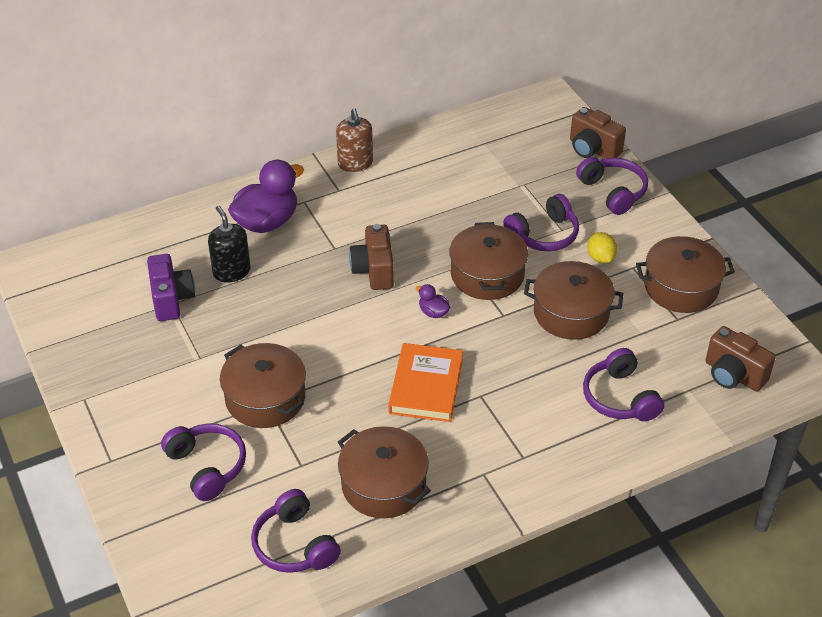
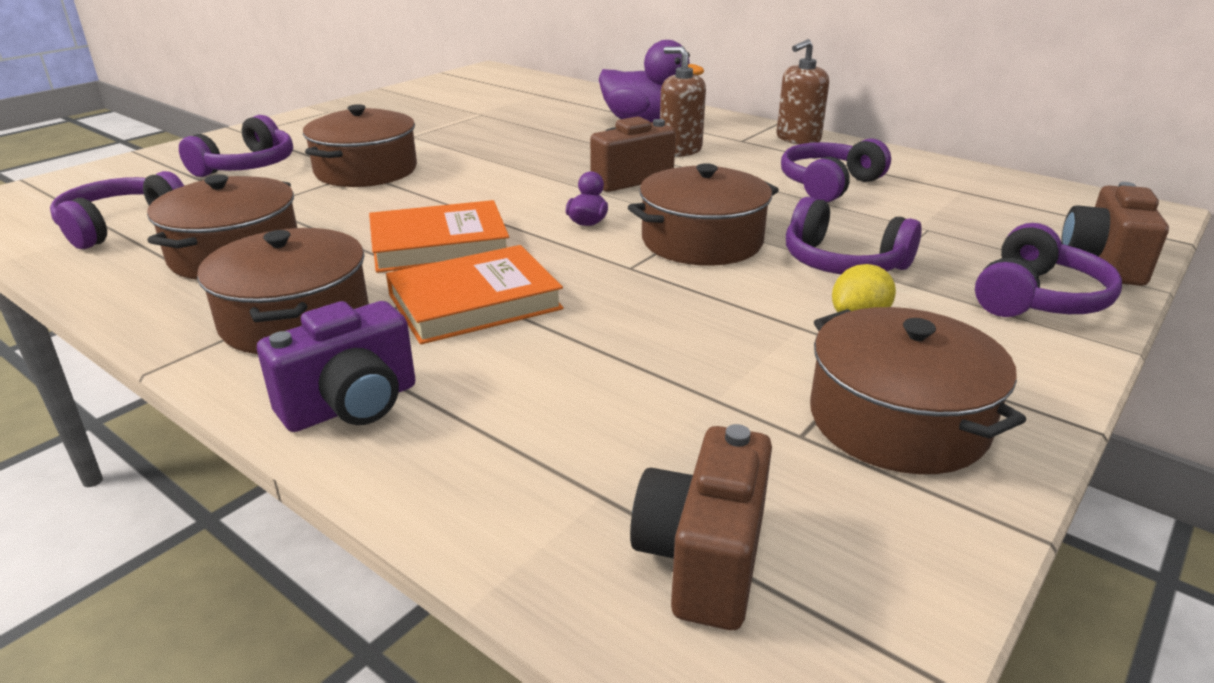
camera: 65 degrees right, 15 degrees down
(171, 299) = (487, 113): purple camera -> purple camera (351, 405)
(231, 272) = (551, 125): black soap dispenser -> none
(337, 226) = (680, 150): none -> brown soap dispenser
(510, 388) = (475, 302): none -> orange book
(571, 313) = (693, 318): brown pot -> brown pot (295, 319)
(620, 397) = (519, 409): purple headphones -> purple headphones (829, 185)

